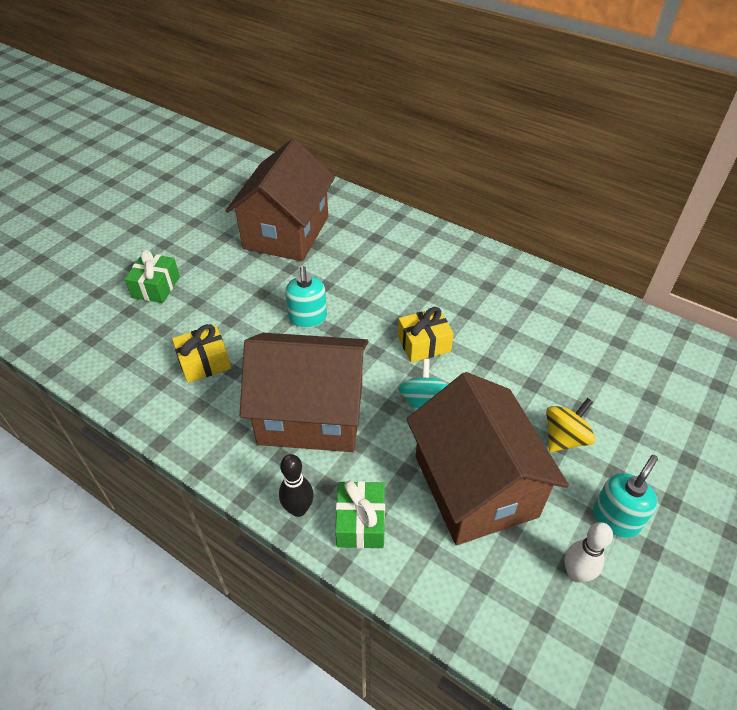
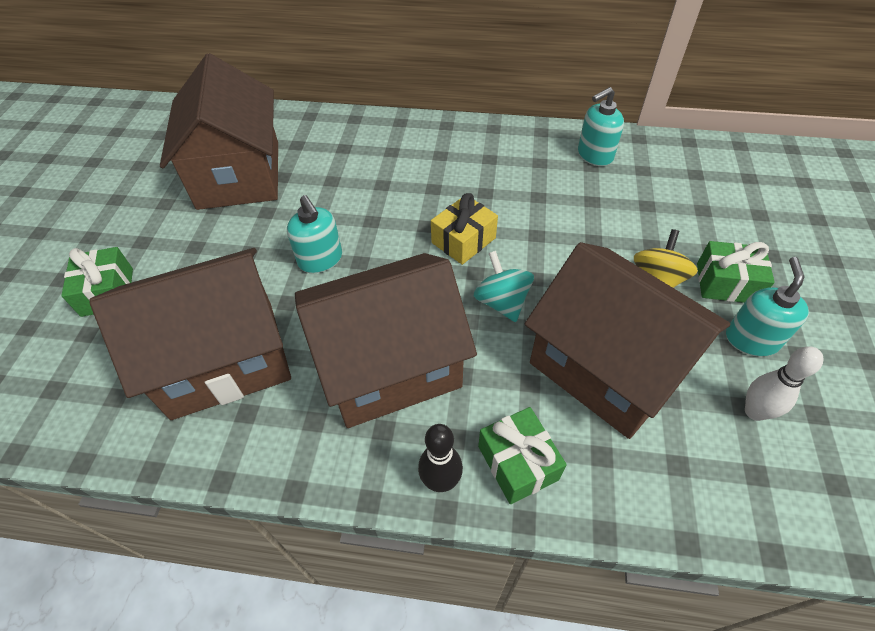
camera: 25 degrees left, 5 degrees up
(204, 362) = (224, 358): yellow gift -> brown house
(582, 314) = (594, 155): none -> turquoise soap dispenser
(627, 465) = (726, 283): none -> green gift

